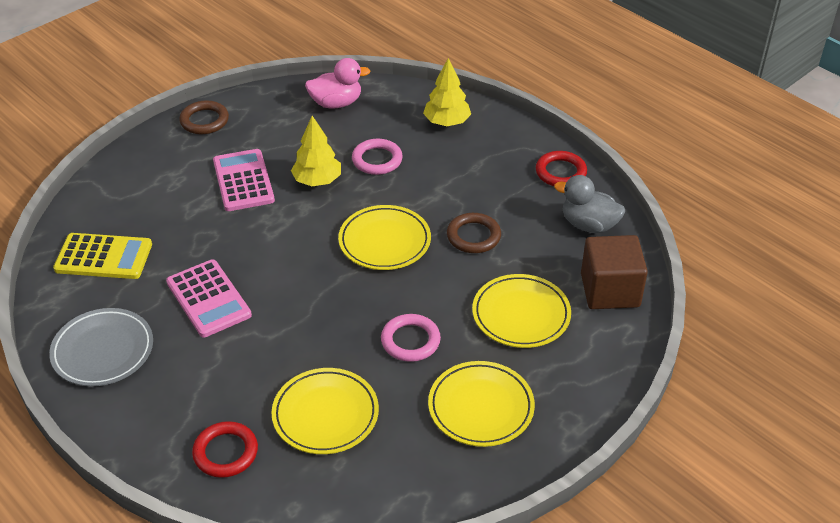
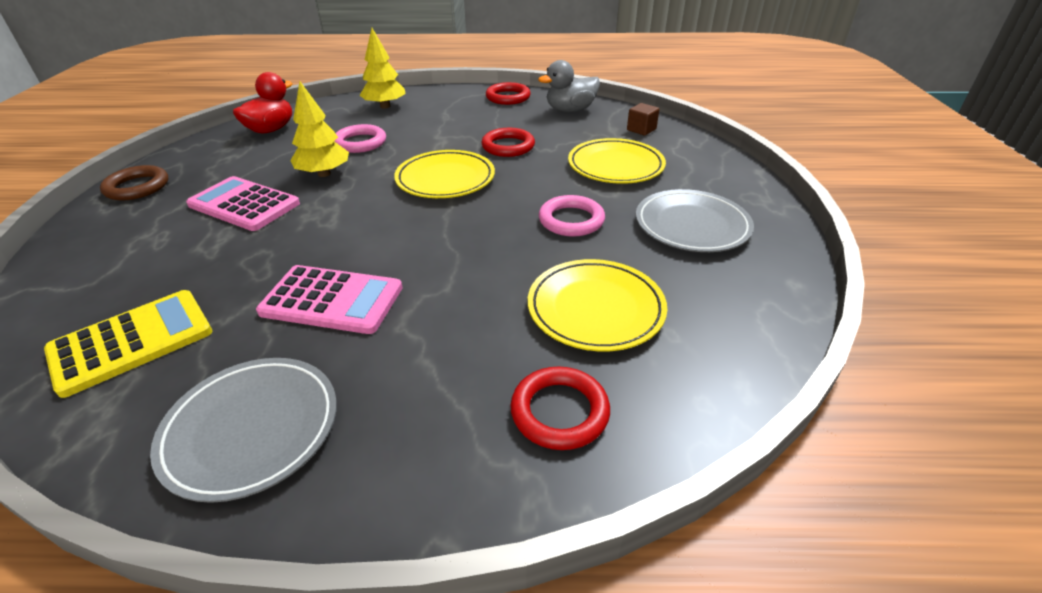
camera: 45 degrees left, 5 degrees down
(336, 103) = (271, 130): pink duck -> red duck
(473, 236) = (508, 146): brown ring -> red ring
(481, 407) = (691, 225): yellow plate -> grey plate
(610, 290) = (641, 129): brown cube -> brown cube, size x0.47

